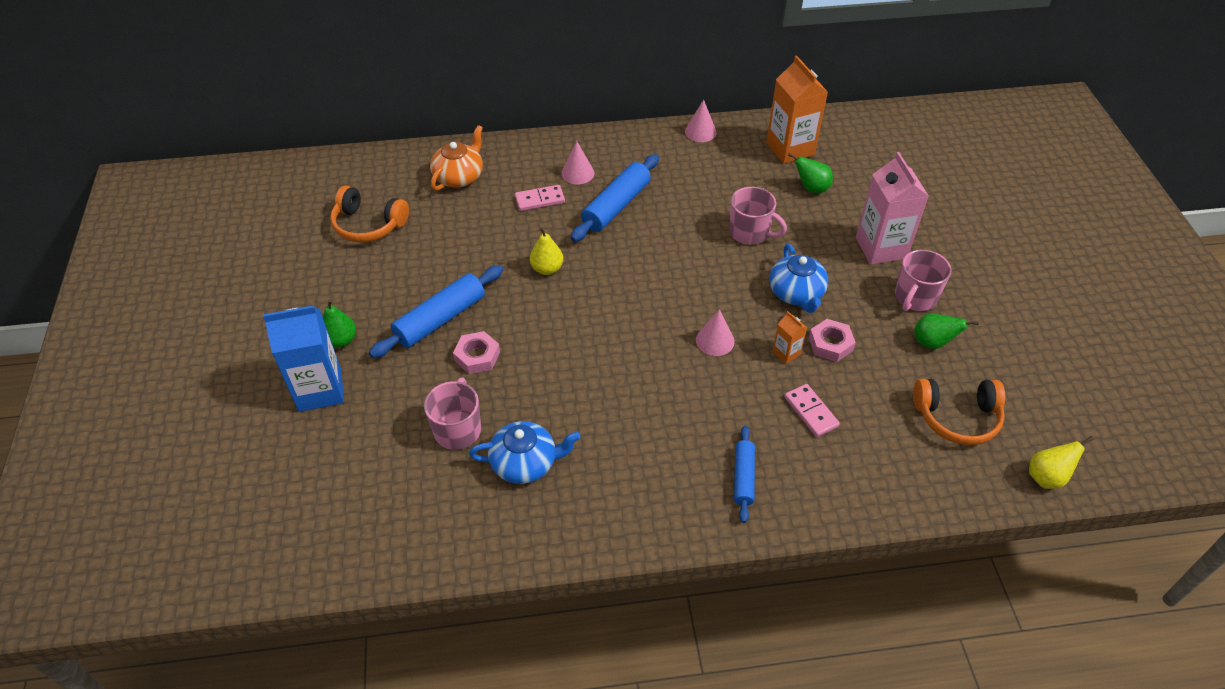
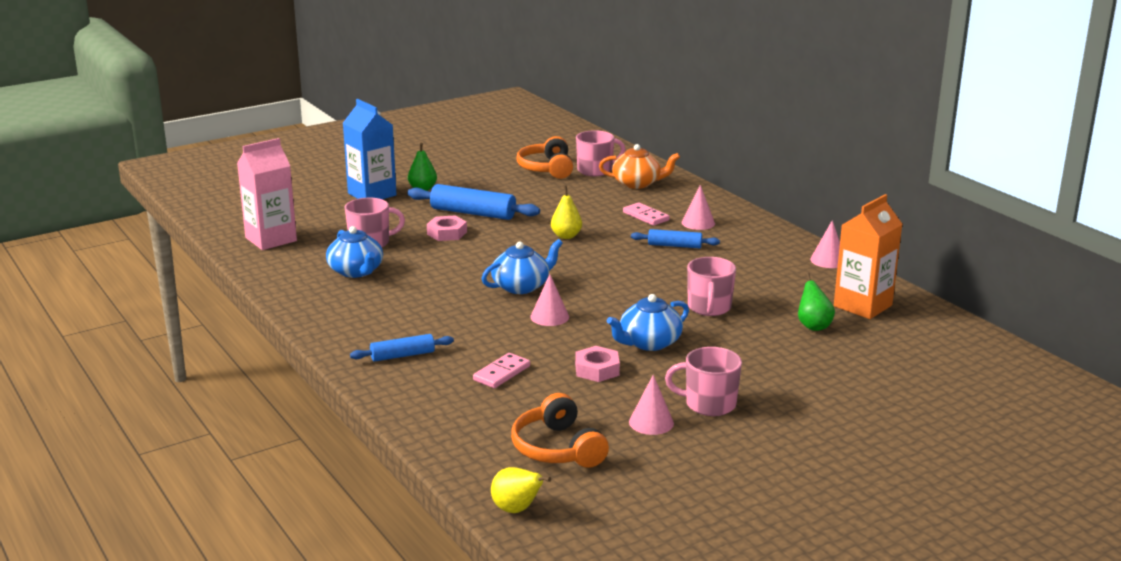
camera: 65 degrees right, 25 degrees down
(403, 192) = (595, 170): none -> pink mug
(616, 206) = (674, 246): blue rolling pin -> blue rolling pin, size x0.59
(640, 339) = (521, 286): none -> blue teapot
(786, 353) = (565, 350): orange carton -> none
(881, 248) = (765, 375): pink carton -> pink carton (271, 239)
(932, 343) = (651, 422): green pear -> pink cone

